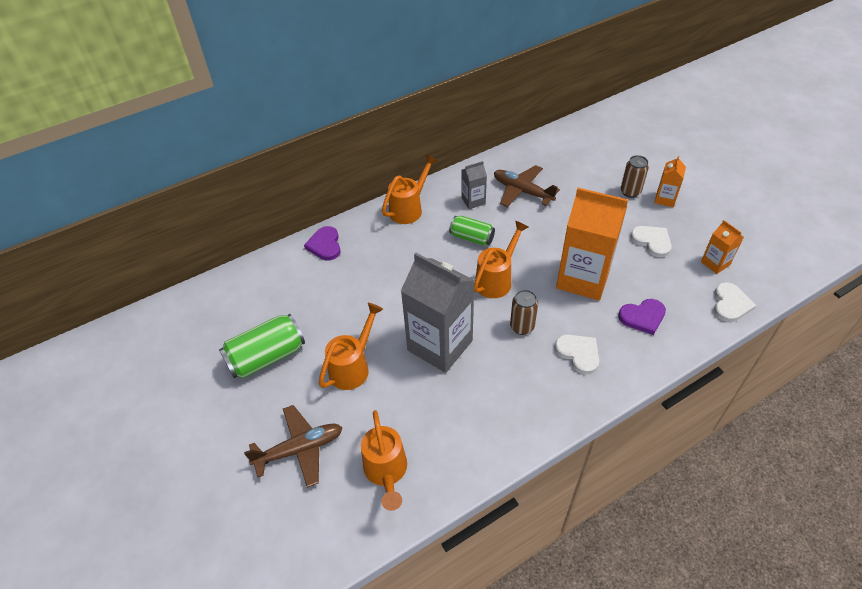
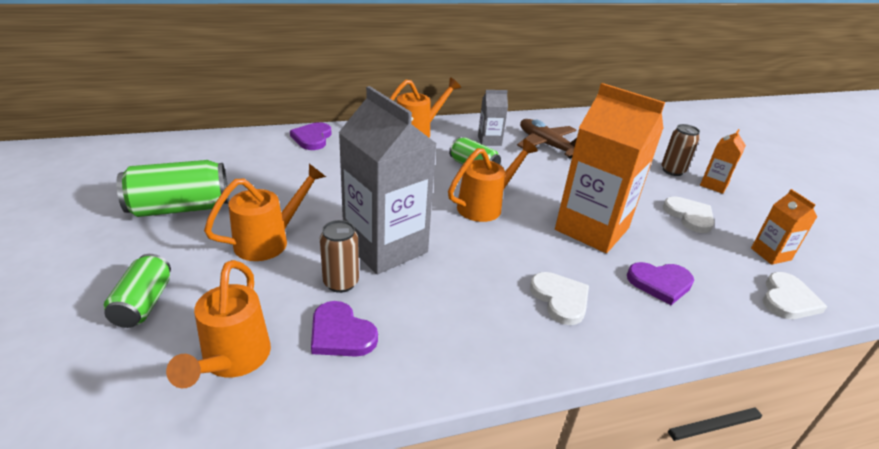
camera: 10 degrees right, 15 degrees down
(300, 449) = (144, 303): brown plane -> green can
(444, 429) = (341, 333): none -> purple heart
(522, 327) = (496, 254): brown can -> brown can (341, 283)

